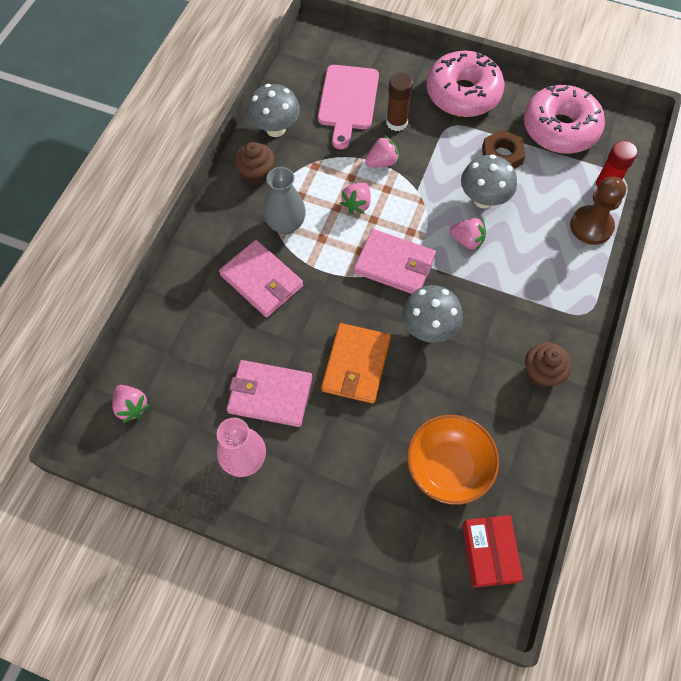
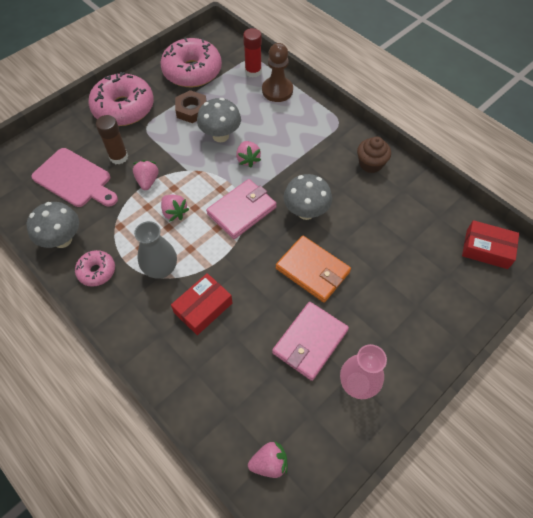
camera: 65 degrees left, 5 degrees down
(256, 173) = (97, 271): brown cupcake -> pink donut
(261, 281) = (203, 308): pink wallet -> red box
(448, 467) = (417, 246): orange bowl -> none
(467, 240) = (248, 159): pink strawberry -> pink strawberry turned 120 degrees clockwise

